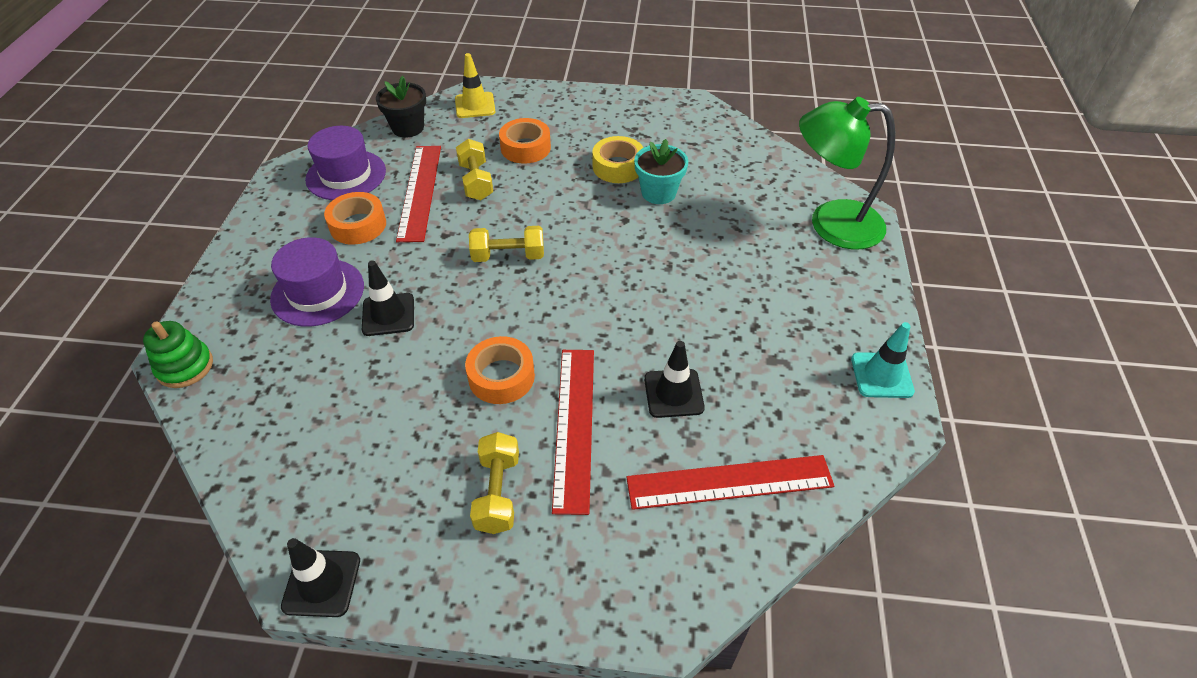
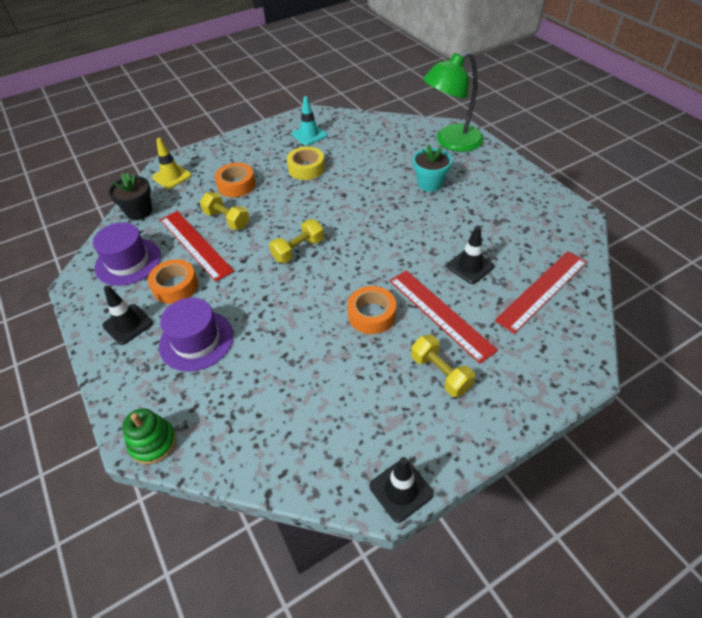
camera: 35 degrees left, 0 degrees up
(388, 314) = (261, 324): black traffic cone -> black traffic cone (128, 324)
(658, 193) = (346, 171): turquoise flower pot -> turquoise flower pot (430, 183)
(881, 375) = (551, 200): turquoise traffic cone -> turquoise traffic cone (309, 135)

